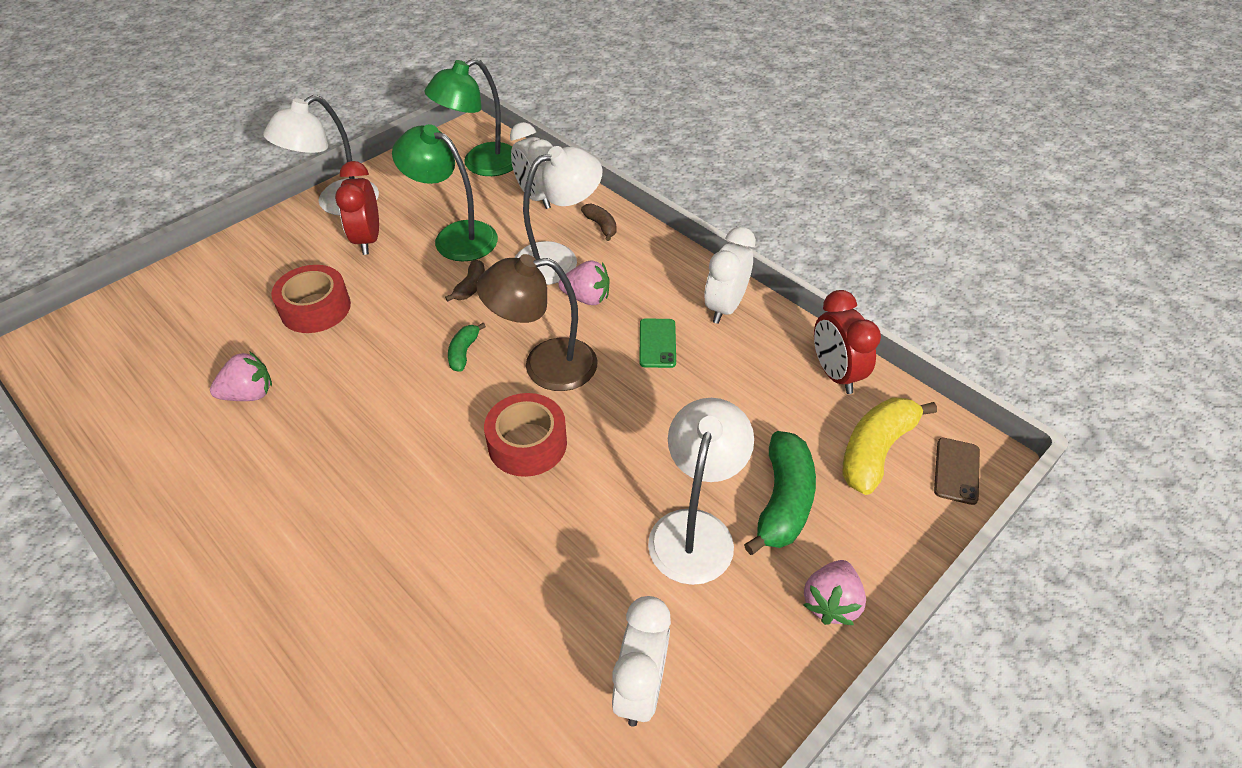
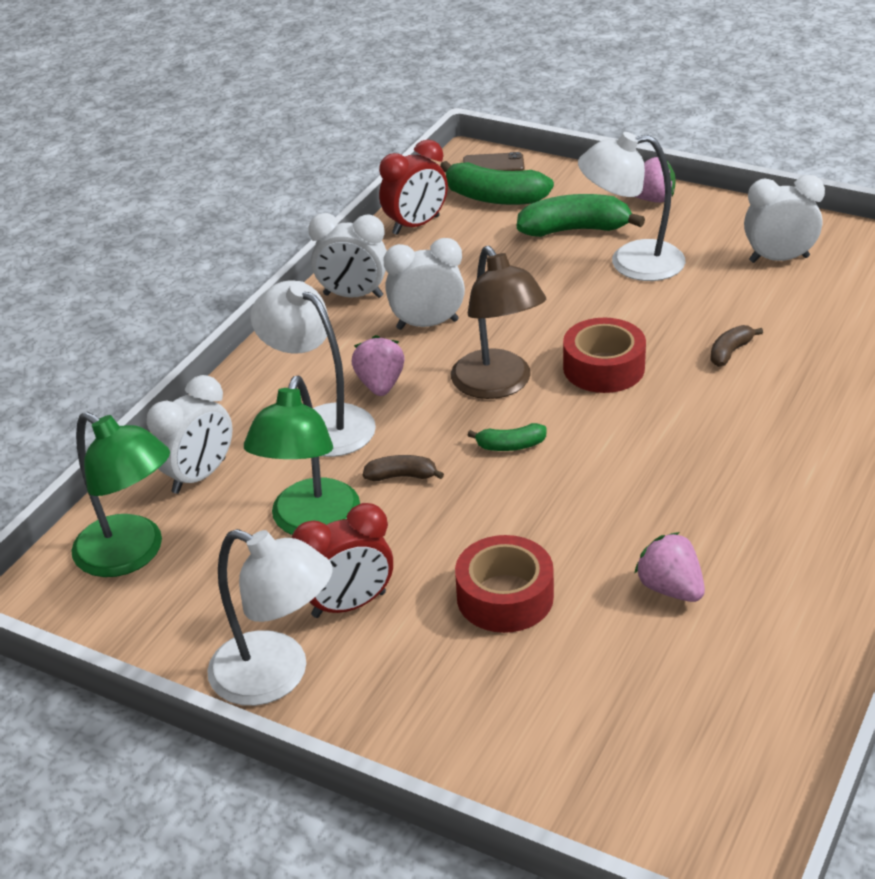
camera: 105 degrees left, 10 degrees down
(601, 226) = (243, 407): brown banana -> brown banana (730, 352)
(657, 343) = (427, 324): green phone -> white clock
(875, 451) = (495, 198): yellow banana -> green banana

